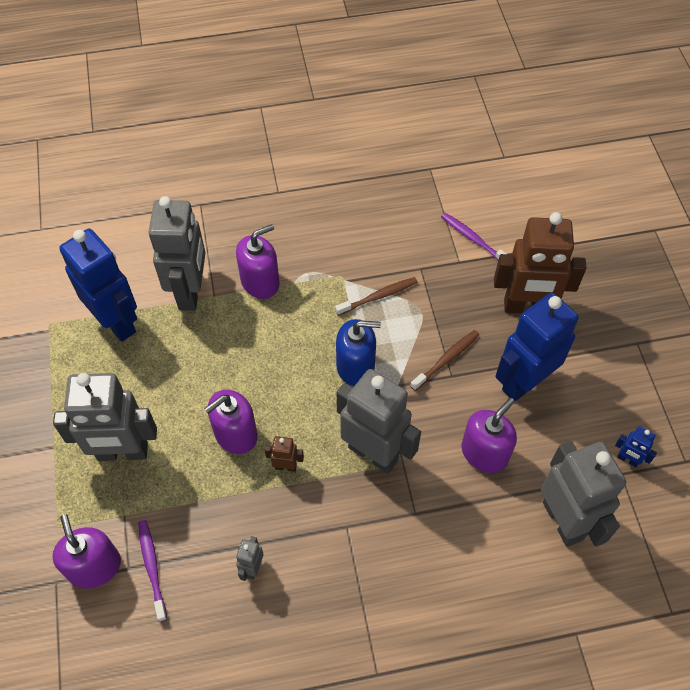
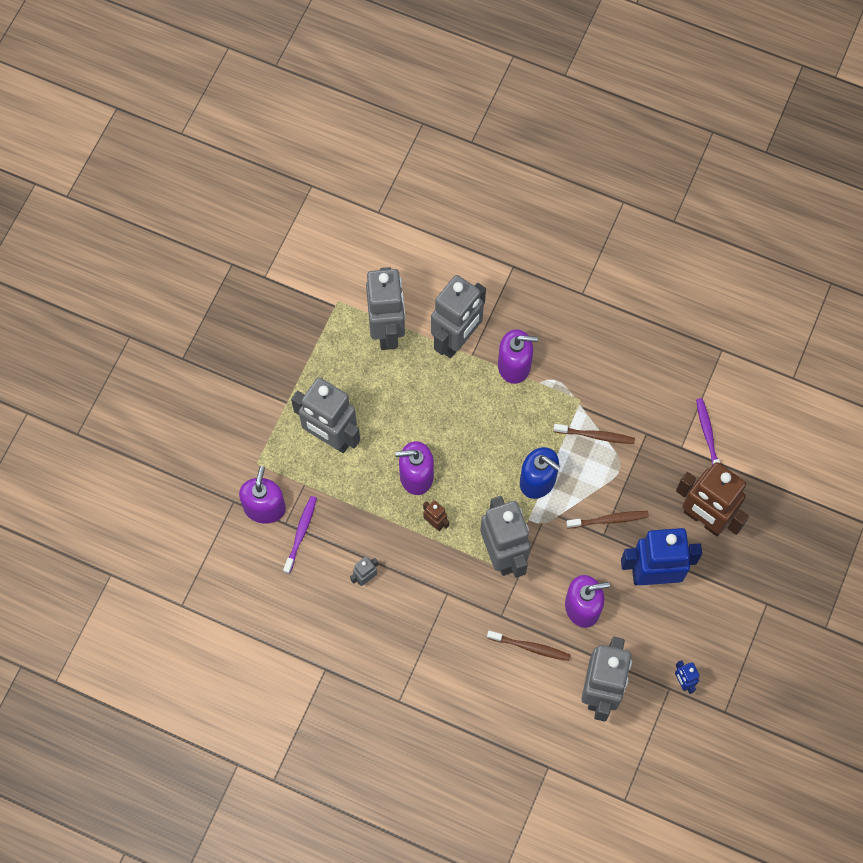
camera: 35 degrees right, 10 degrees up
(117, 322) = (387, 331): blue robot -> grey robot
(465, 524) = (530, 647): none -> brown toothbrush

